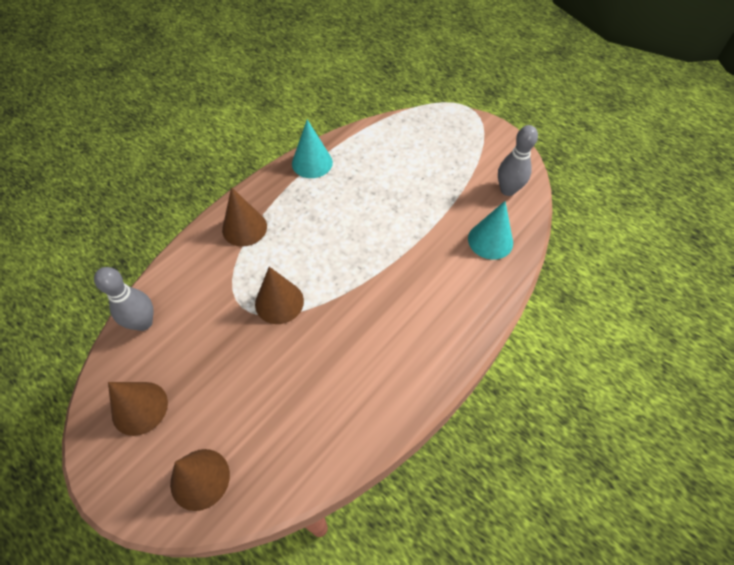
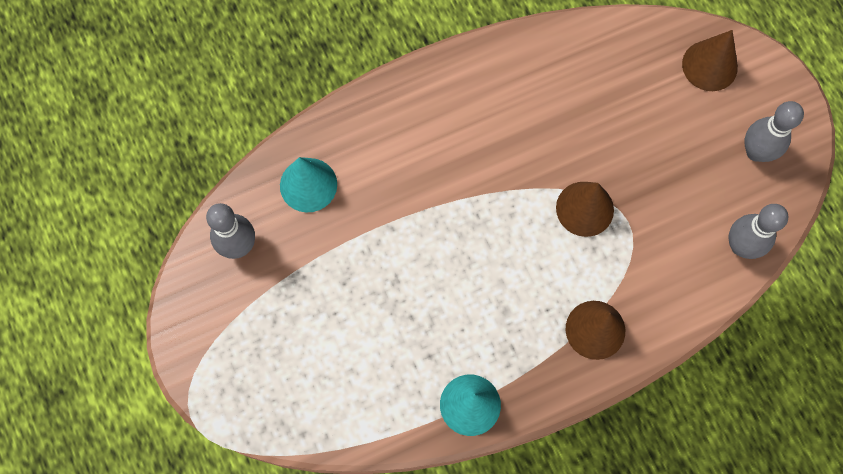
camera: 155 degrees left, 15 degrees up
(139, 408) = (756, 152): brown cone -> grey bowling pin

